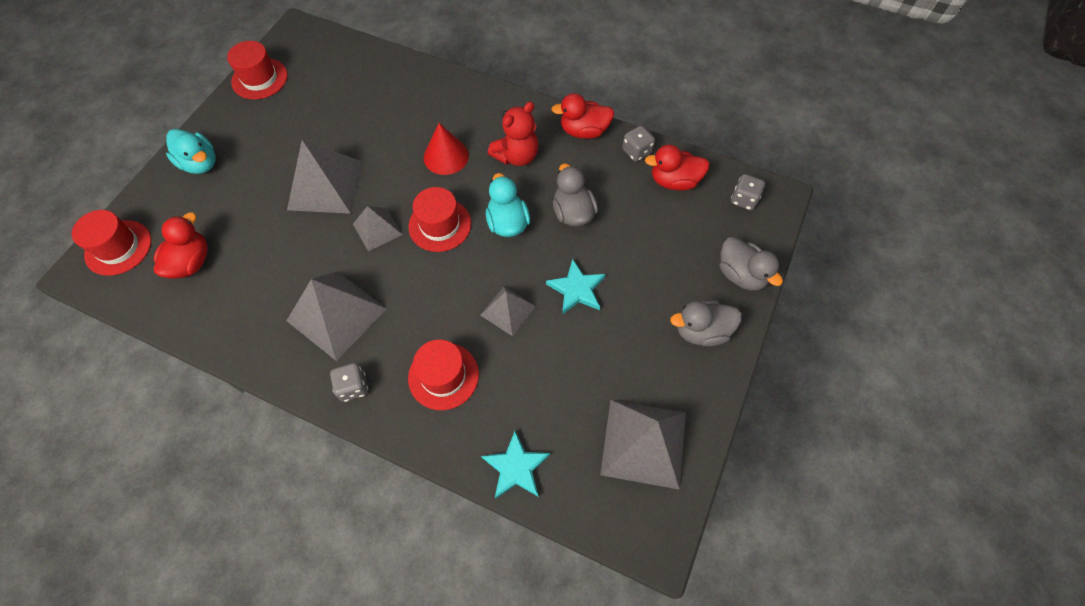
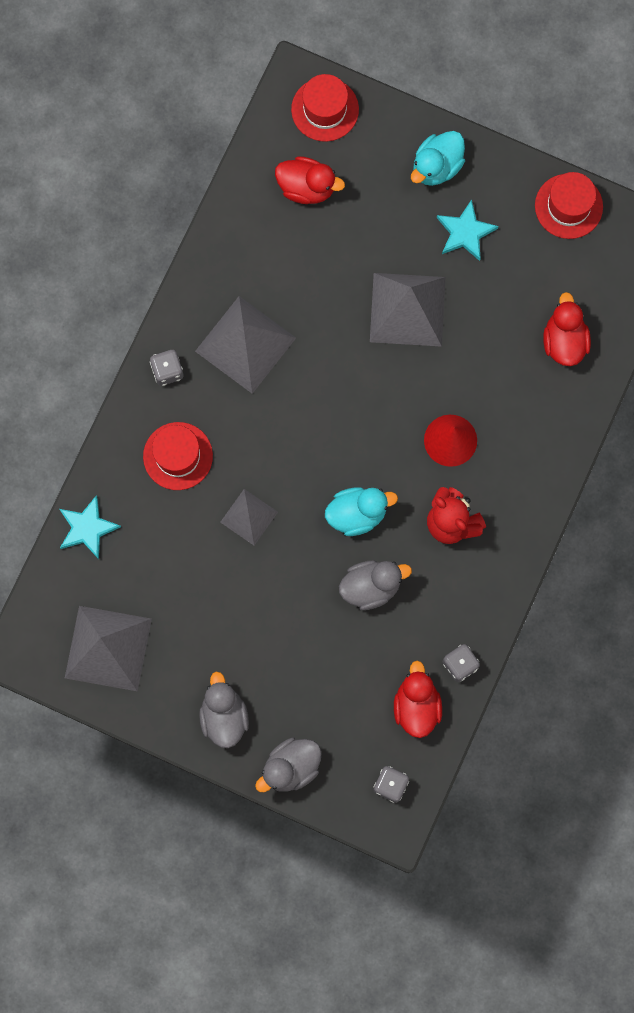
camera: 90 degrees right, 15 degrees up
(377, 229) = (349, 373): grey pyramid -> none
(440, 225) = (354, 440): red hat -> none
(576, 289) = (273, 588): turquoise star -> turquoise star (465, 232)
(584, 131) = (491, 602): red duck -> red duck (564, 341)

